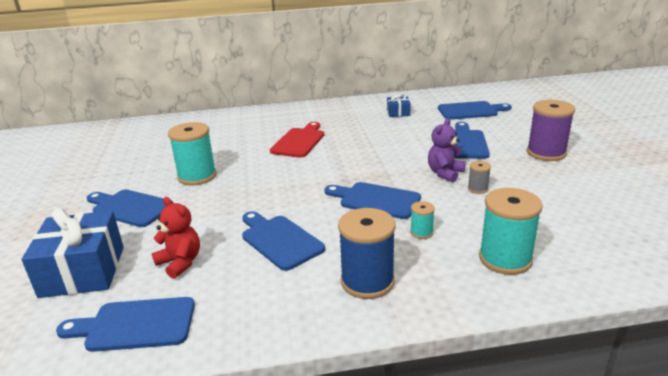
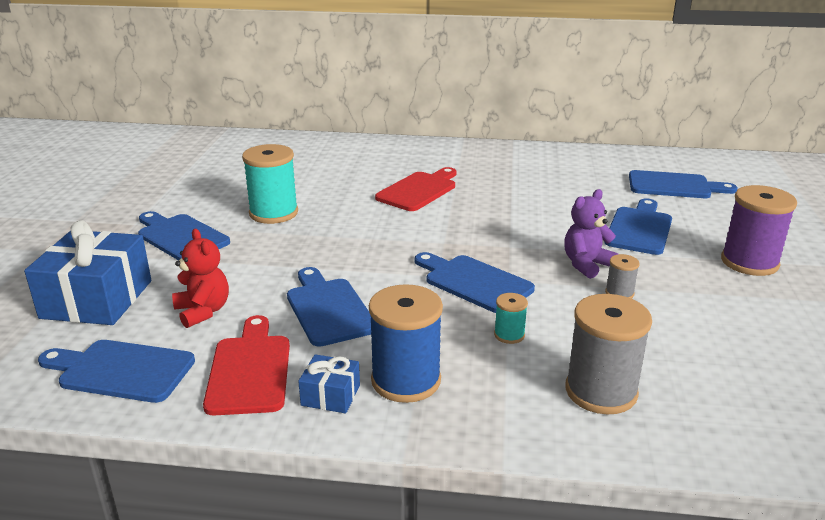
camera: 15 degrees right, 0 degrees up
(243, 300) = (249, 370): none -> red cutting board
(398, 113) = (570, 173): blue gift -> blue gift (330, 395)
(505, 259) = (601, 391): turquoise spool -> grey spool

